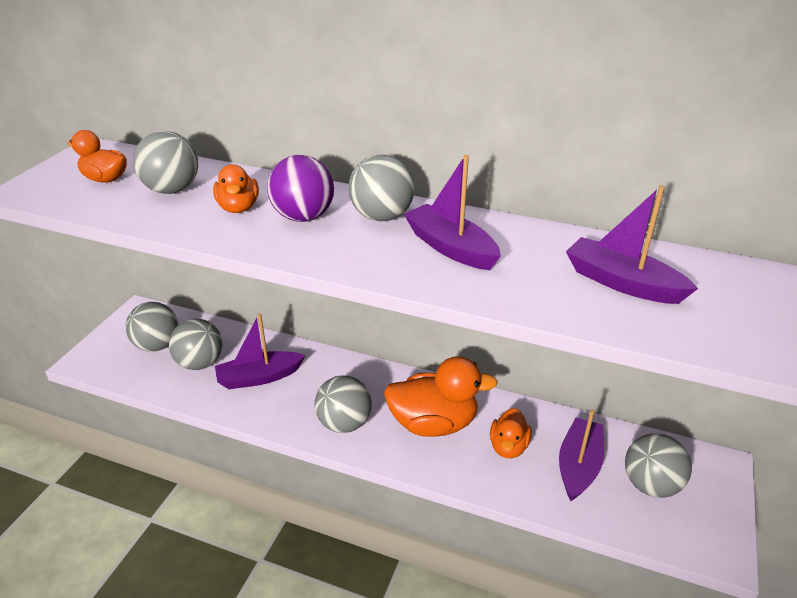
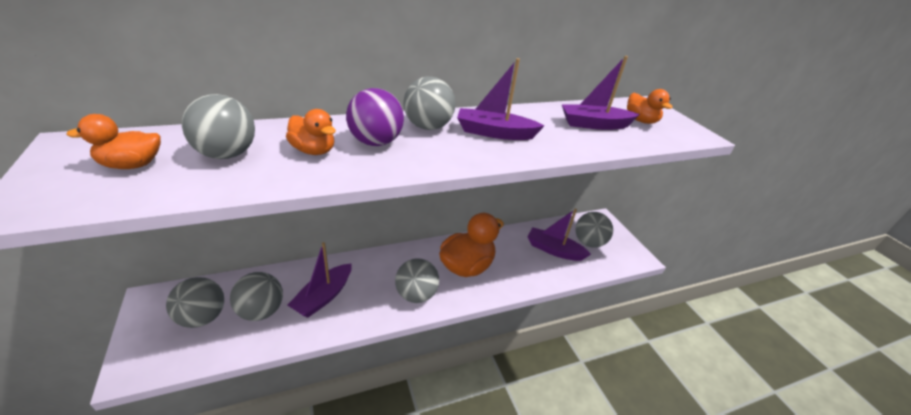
camera: 45 degrees left, 0 degrees up
(508, 447) = (515, 258): orange duck -> orange duck (640, 121)
(578, 466) = (554, 250): purple boat -> purple boat turned 45 degrees counterclockwise

